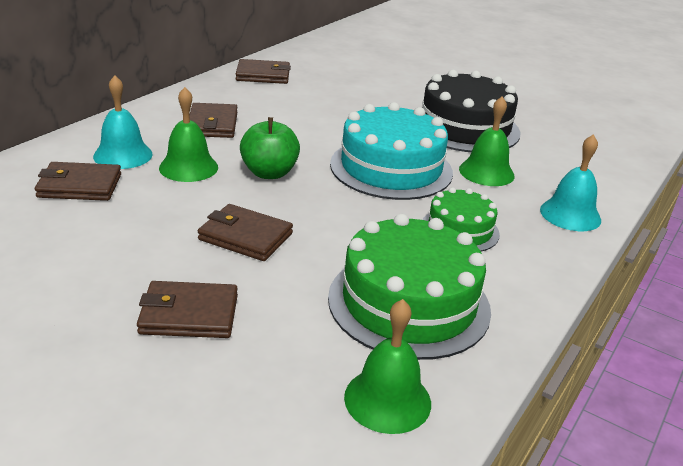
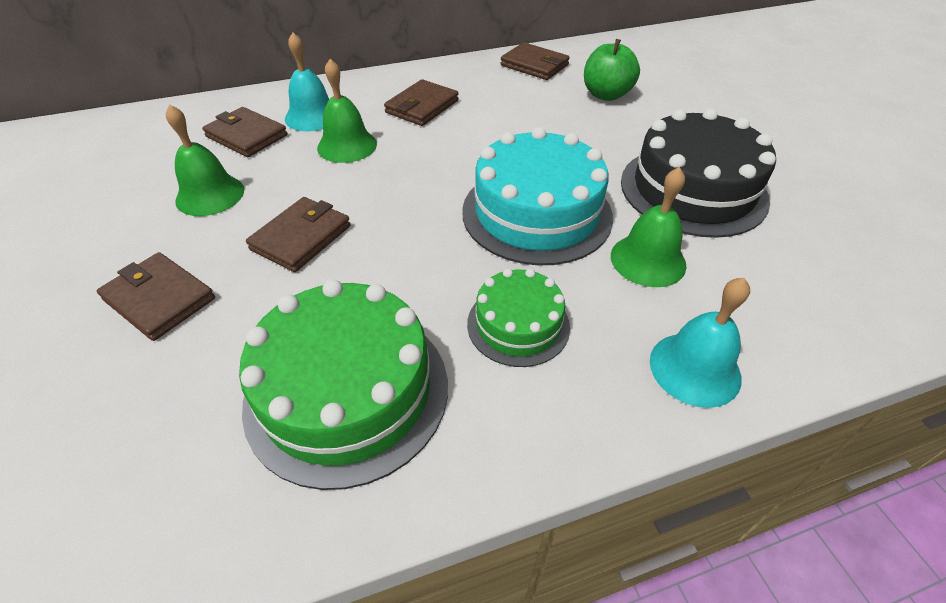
camera: 40 degrees right, 15 degrees up
(245, 236) = (301, 238): brown wallet -> brown wallet turned 60 degrees clockwise
(269, 173) = (407, 176): green apple -> green apple (606, 95)
(387, 400) = (180, 499): green bell -> green bell (210, 195)

